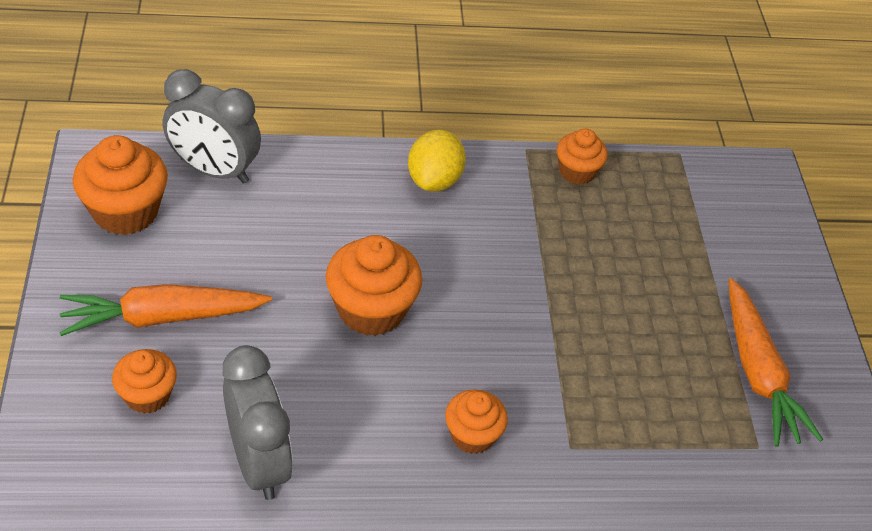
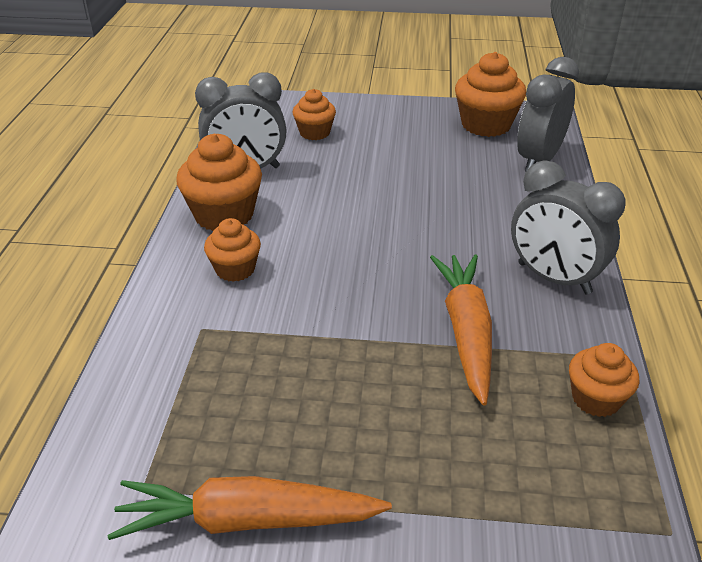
camera: 105 degrees right, 10 degrees down
(163, 317) = (382, 138): orange carrot -> orange carrot (466, 332)
(371, 310) = (381, 227): orange cupcake -> orange cupcake (224, 215)
(434, 180) = (553, 278): yellow lemon -> grey clock

